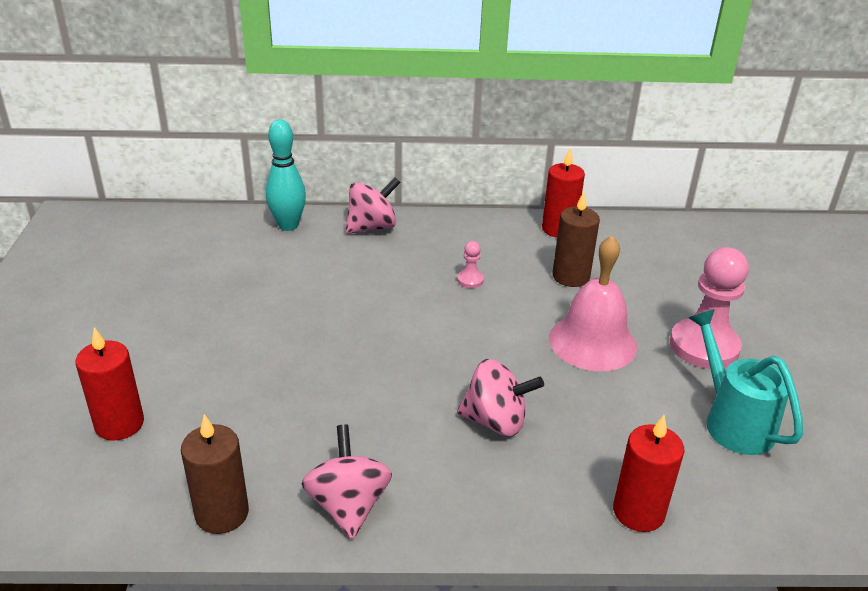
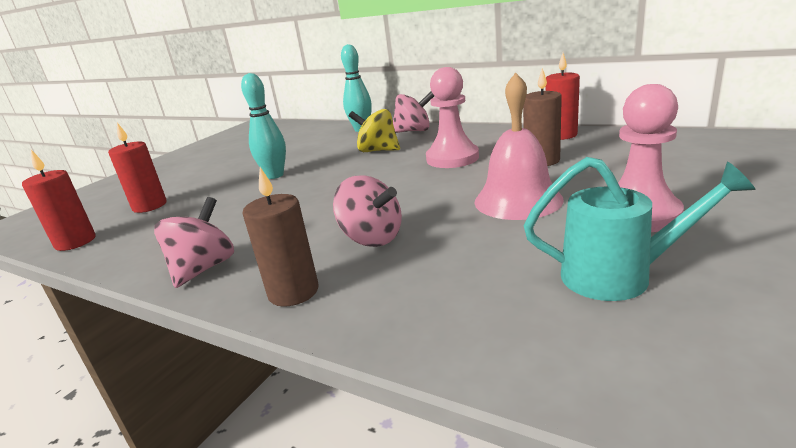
camera: 35 degrees right, 10 degrees down
(222, 513) = (131, 257): brown candle -> brown candle (293, 292)
(257, 336) = (275, 175): none -> turquoise bowling pin
(359, 272) = (378, 151): none -> yellow spinning top
(470, 280) = (452, 158): pink pawn -> pink pawn, size x2.33
(638, 512) = (426, 328): red candle -> red candle (75, 242)
(733, 421) = (619, 276): turquoise watering can -> turquoise watering can turned 90 degrees clockwise

